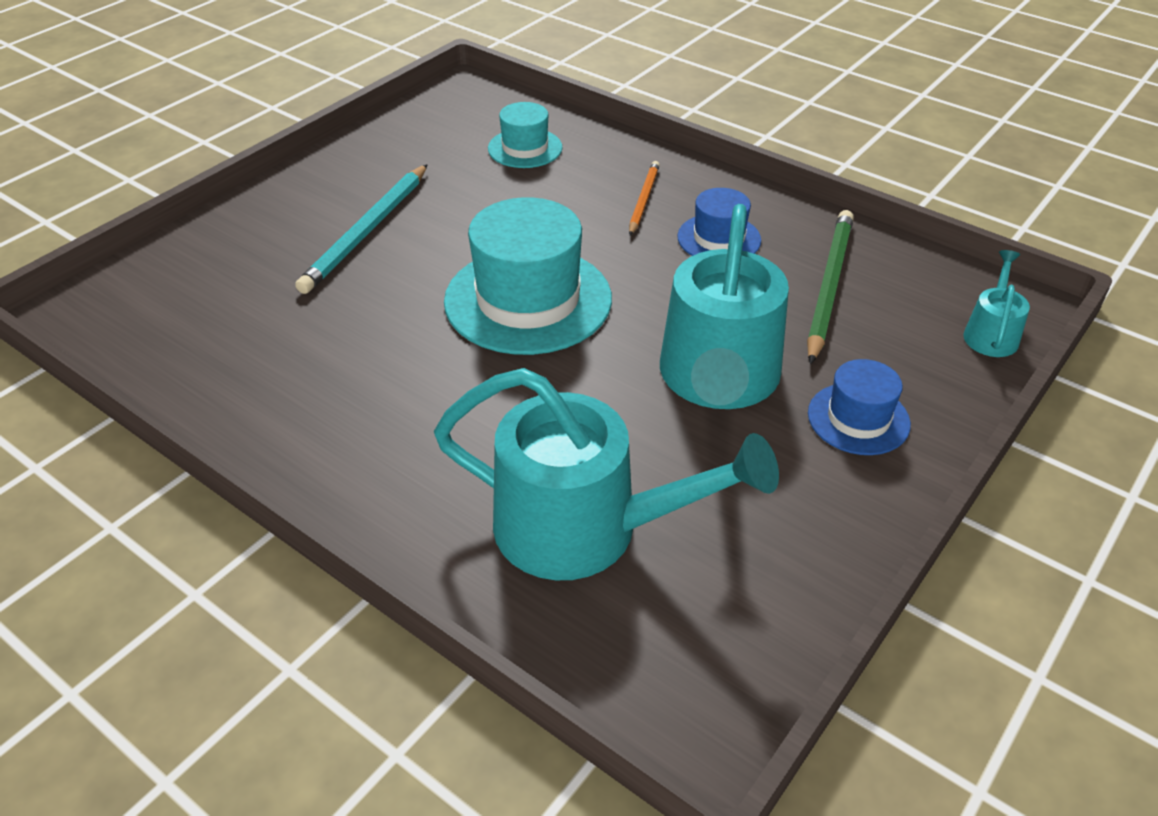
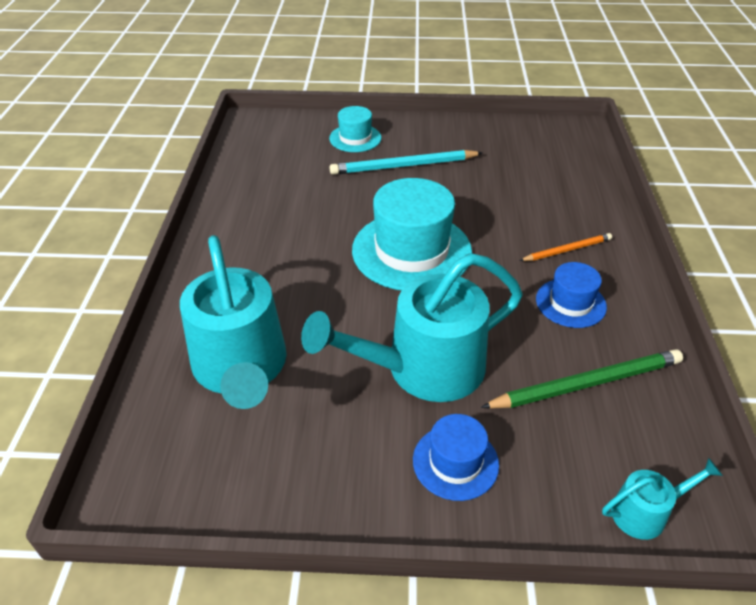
camera: 55 degrees right, 0 degrees up
(525, 148) = (552, 178): turquoise hat -> turquoise hat (355, 138)

